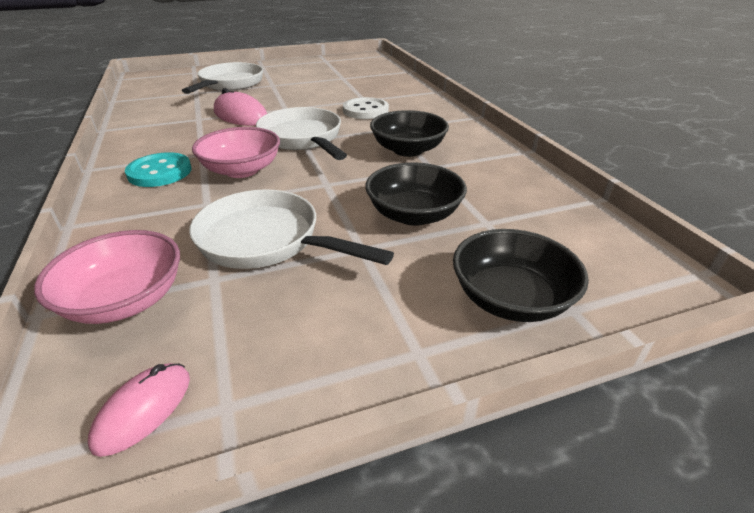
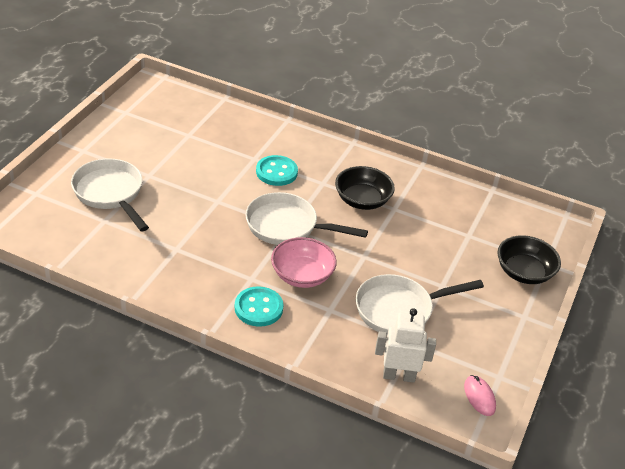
camera: 50 degrees left, 5 degrees up
(125, 300) = (399, 376): pink bowl -> white robot
(241, 116) = (201, 227): pink mouse -> none
(365, 110) = (276, 172): white button -> turquoise button
(414, 215) = (434, 250): black bowl -> none

